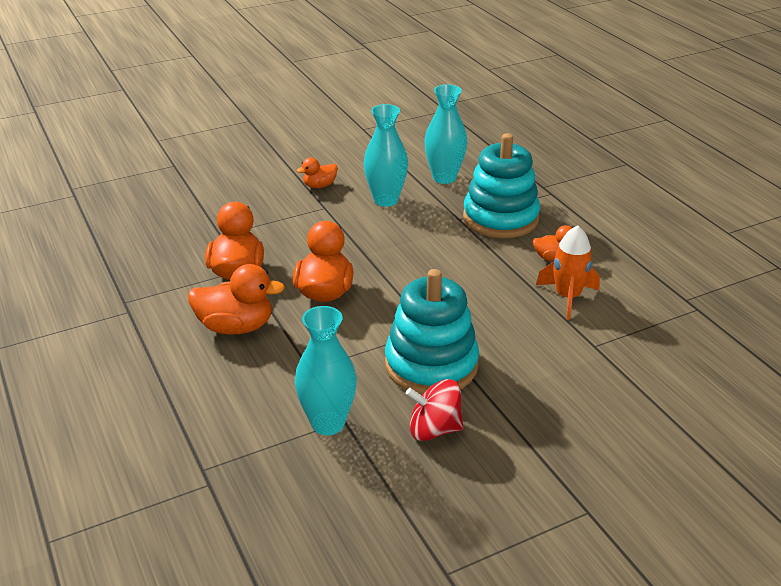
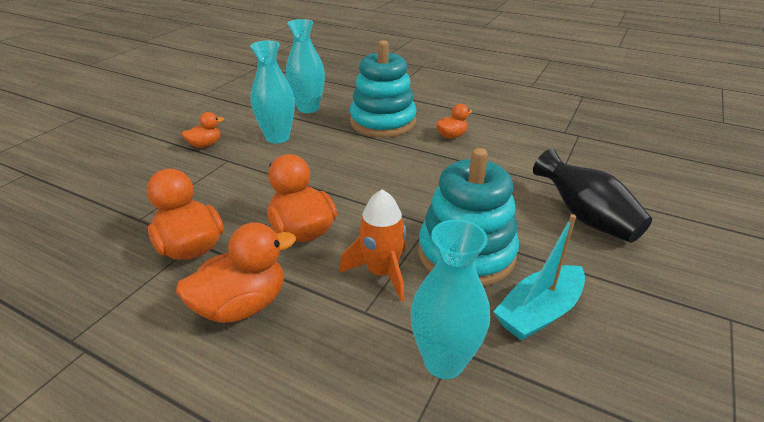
camera: 35 degrees left, 0 degrees up
(319, 186) = (205, 145): orange duck -> orange duck turned 150 degrees counterclockwise
(434, 429) = (539, 312): red spinning top -> turquoise boat
(567, 297) = (495, 158): orange rocket -> orange rocket (382, 273)
(579, 385) = (585, 217): none -> black vase

